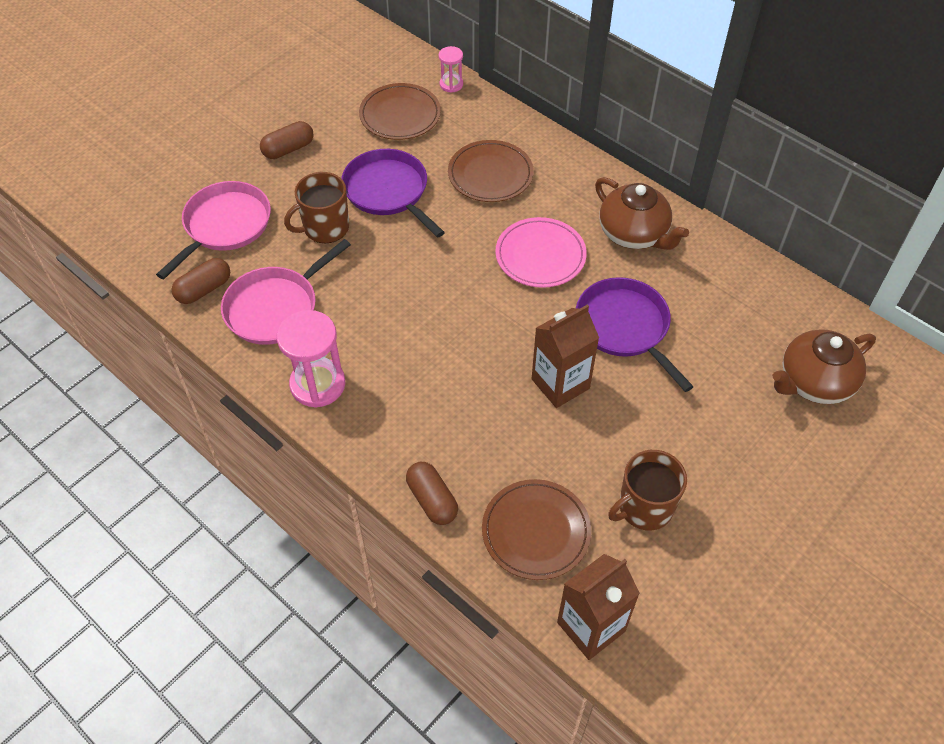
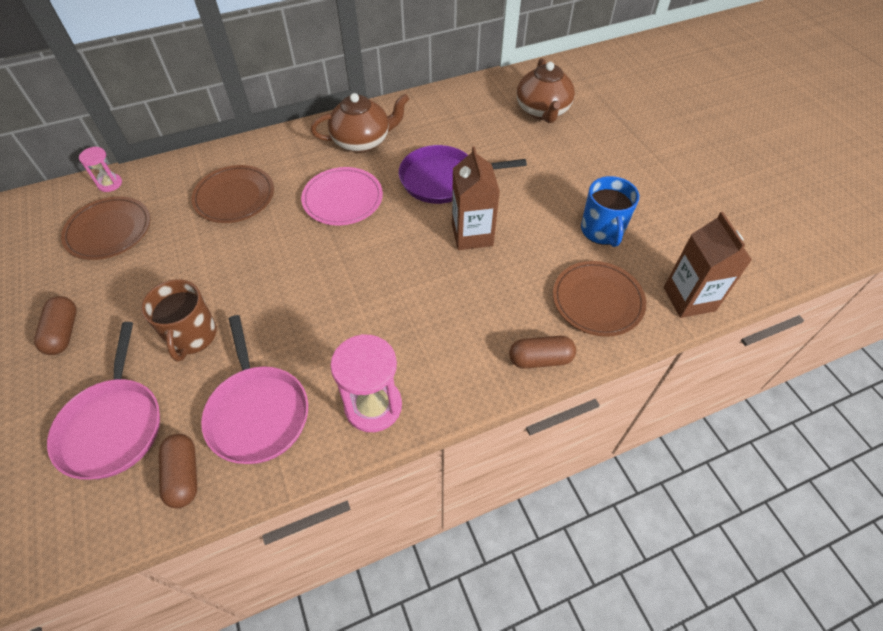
camera: 65 degrees left, 0 degrees up
(225, 225) = (113, 426): pink pan -> pink pan turned 150 degrees counterclockwise
(388, 191) = (191, 272): purple pan -> none
(644, 507) = (602, 230): brown mug -> blue mug

